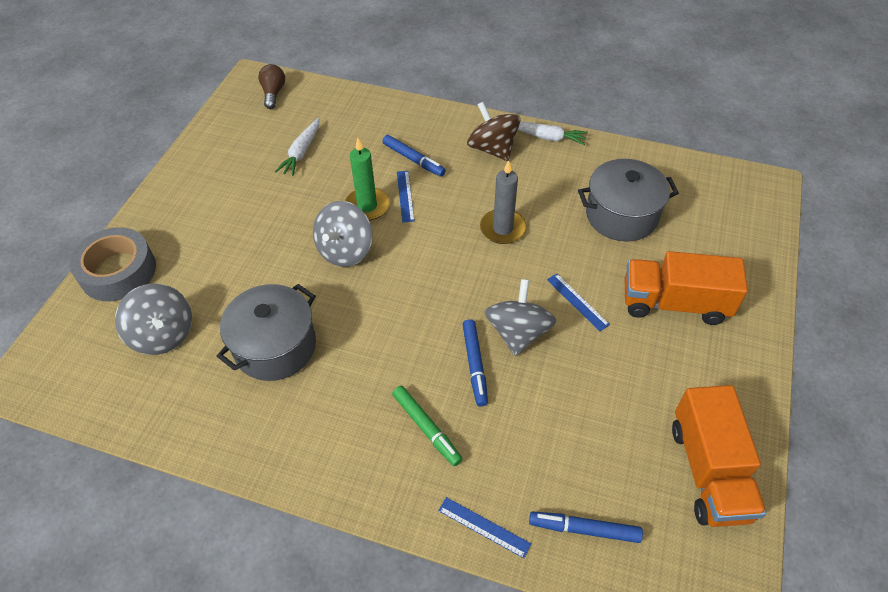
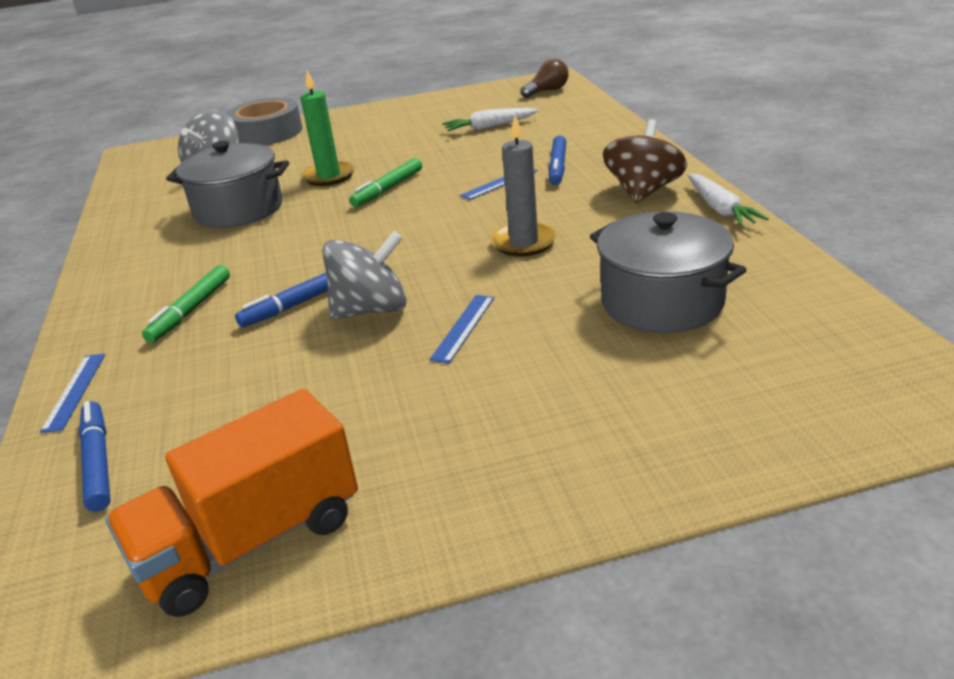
camera: 60 degrees right, 20 degrees down
(345, 250) = (388, 189): grey spinning top -> green marker
(367, 206) = (459, 175): green candle -> green candle (329, 176)
(674, 303) = (549, 400): orange truck -> none

